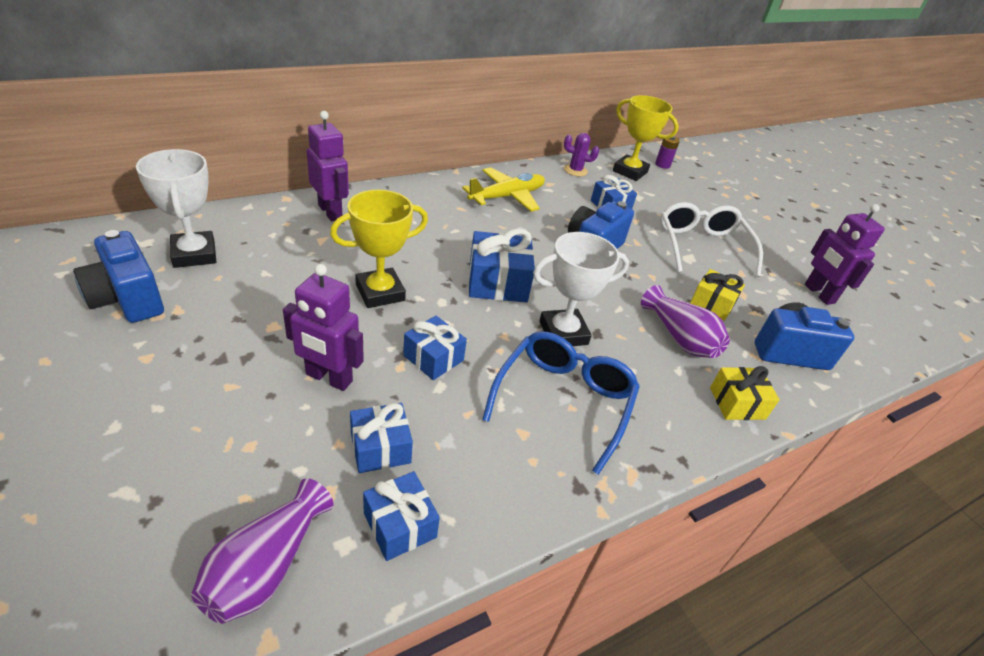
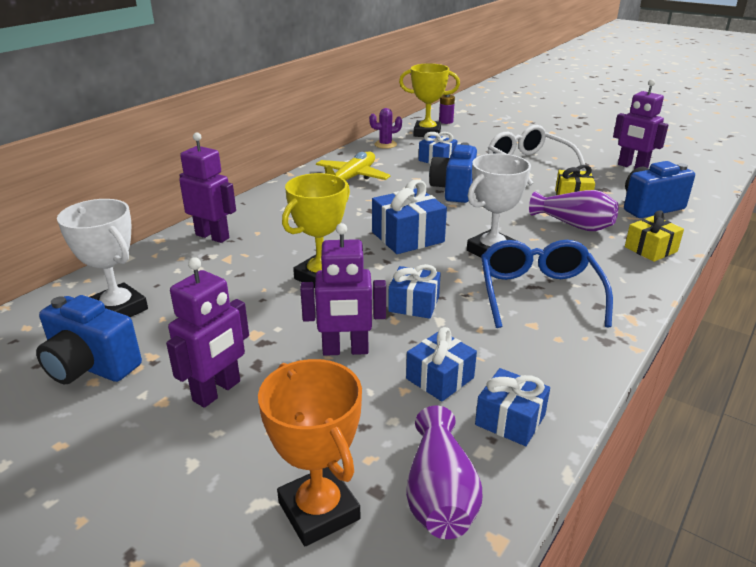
camera: 20 degrees left, 10 degrees down
(160, 525) = (319, 510): none -> orange trophy
(193, 368) = (217, 391): none -> purple robot

